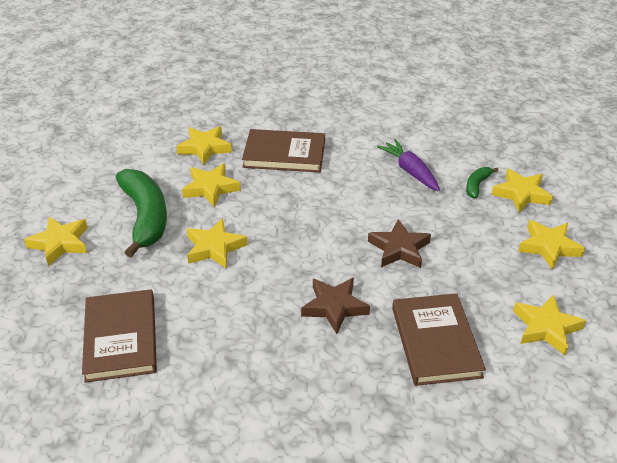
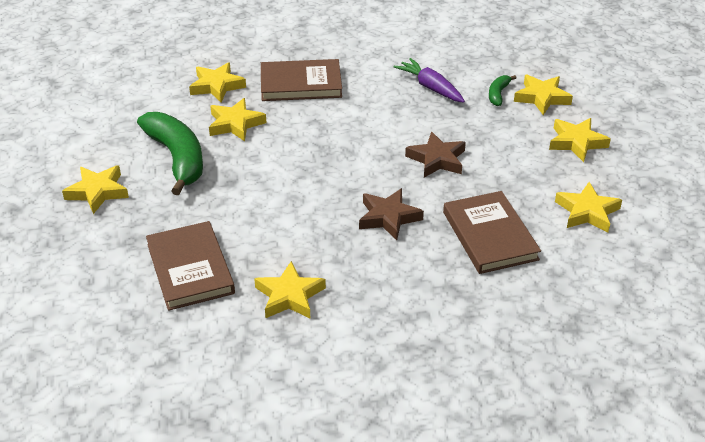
camera: 10 degrees left, 0 degrees up
(214, 248) = (256, 178): yellow star -> yellow star (289, 296)

